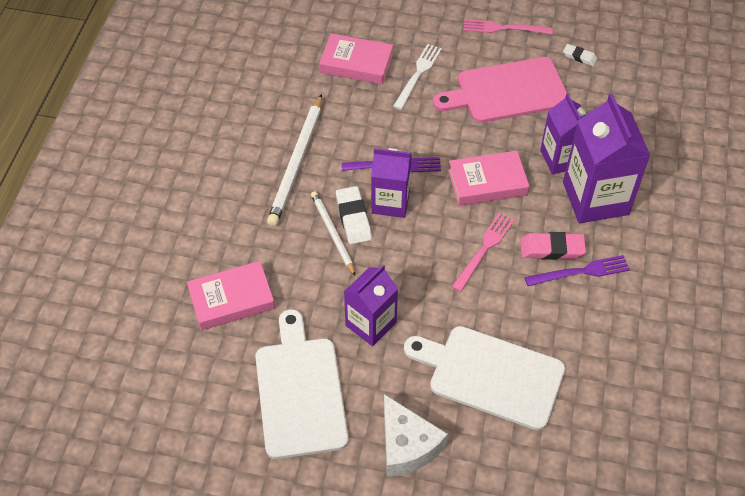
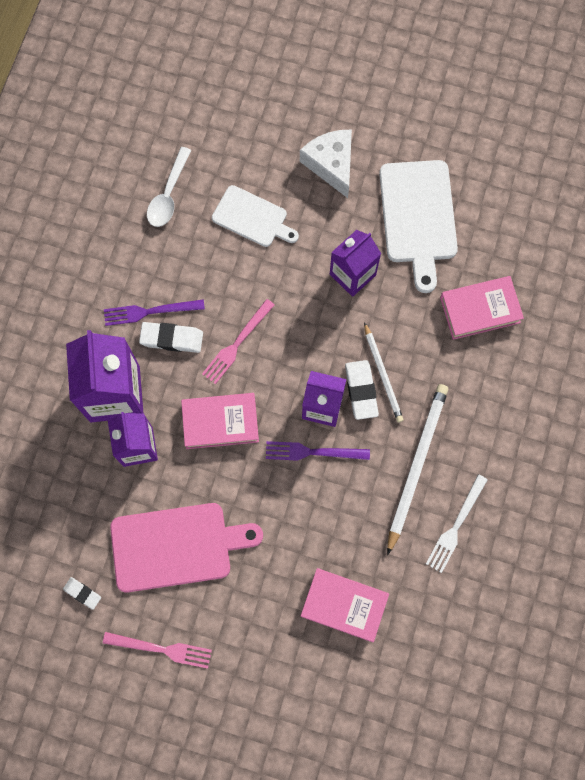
camera: 175 degrees left, 20 degrees up
(418, 74) = (274, 582): white fork -> white fork (455, 526)
(490, 375) = (252, 218): white cutting board -> white cutting board, size x0.63
(552, 249) = (171, 339): pink eraser -> white eraser
(592, 393) = (168, 195): none -> white spoon

